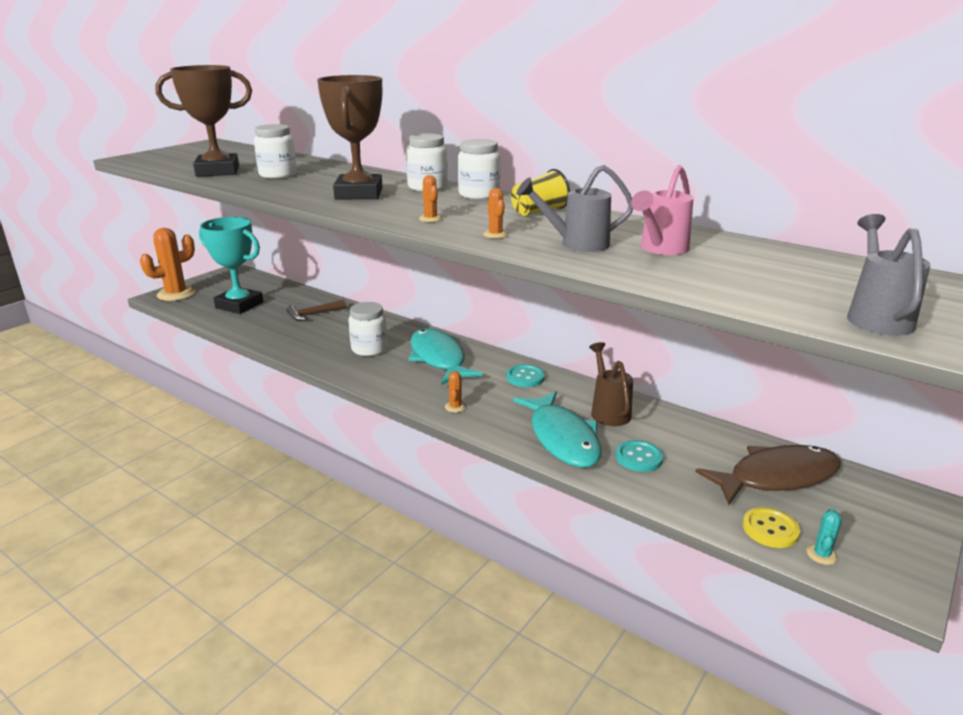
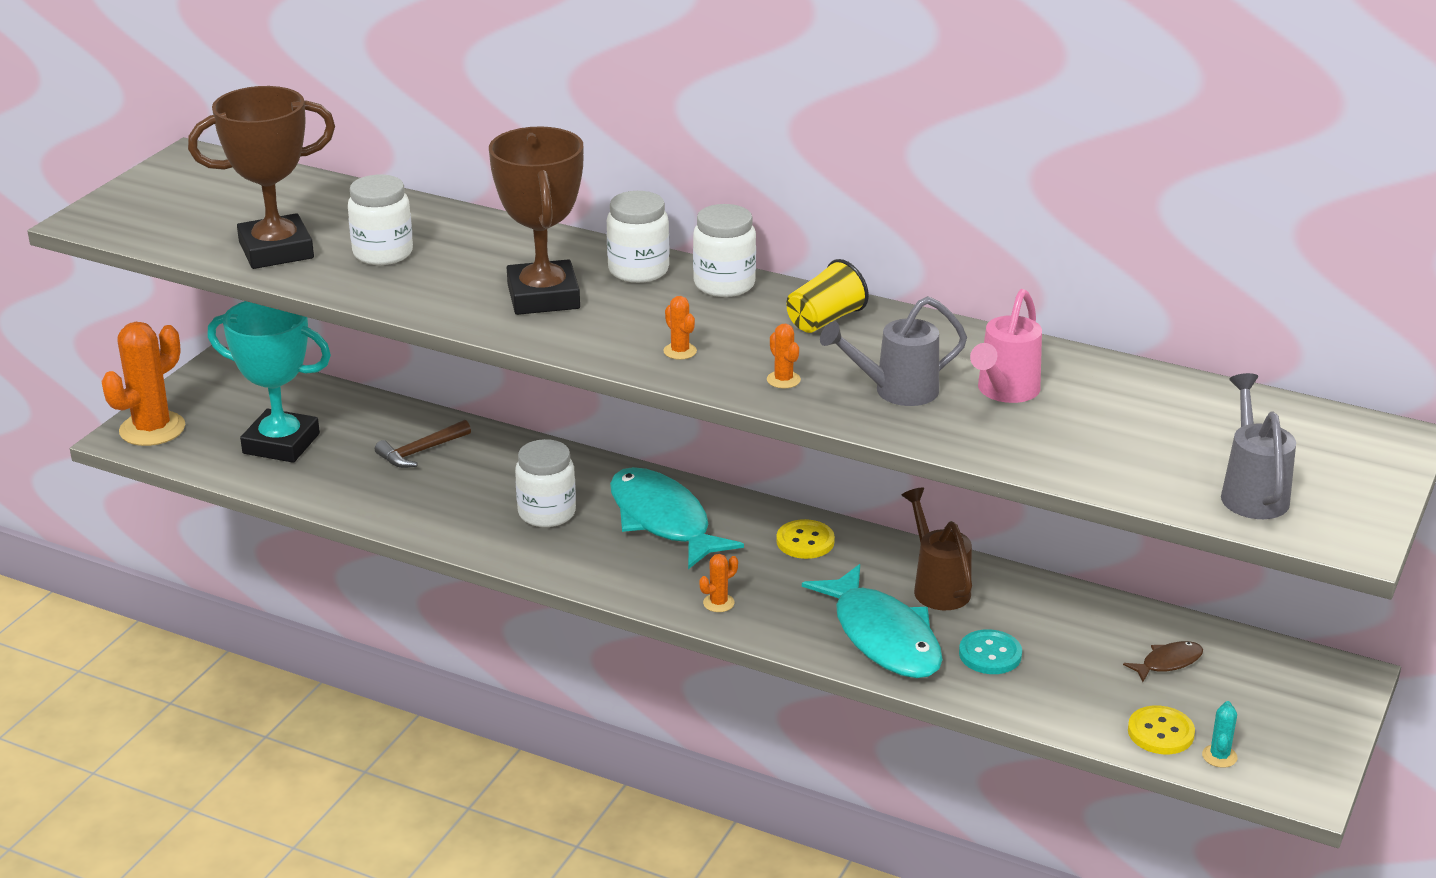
camera: 10 degrees left, 5 degrees up
(455, 407) = (718, 603): orange cactus -> orange cactus turned 60 degrees clockwise
(525, 377) = (805, 541): turquoise button -> yellow button
(776, 477) = (1168, 662): brown fish -> brown fish, size x0.44

